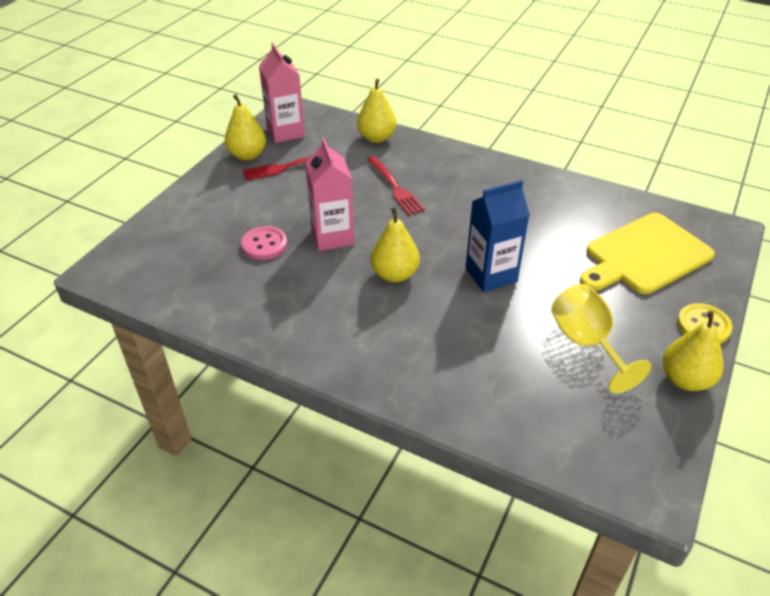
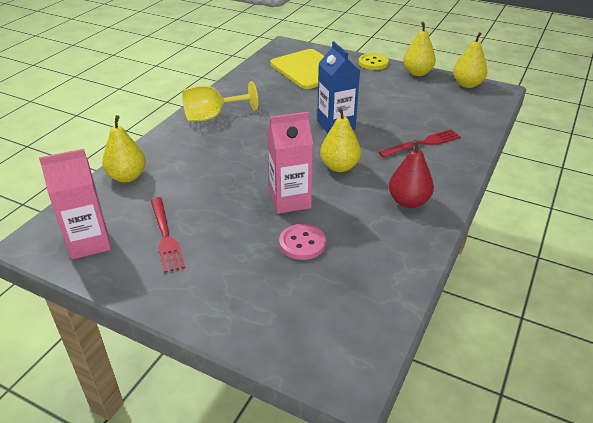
camera: 90 degrees left, 5 degrees down
(247, 155) = (130, 271): yellow pear -> yellow pear (467, 84)
(323, 327) = (408, 201): none -> red pear
(395, 188) = (218, 165): red fork -> red fork (423, 143)
(586, 343) = (397, 97): yellow goblet -> yellow goblet (212, 116)

